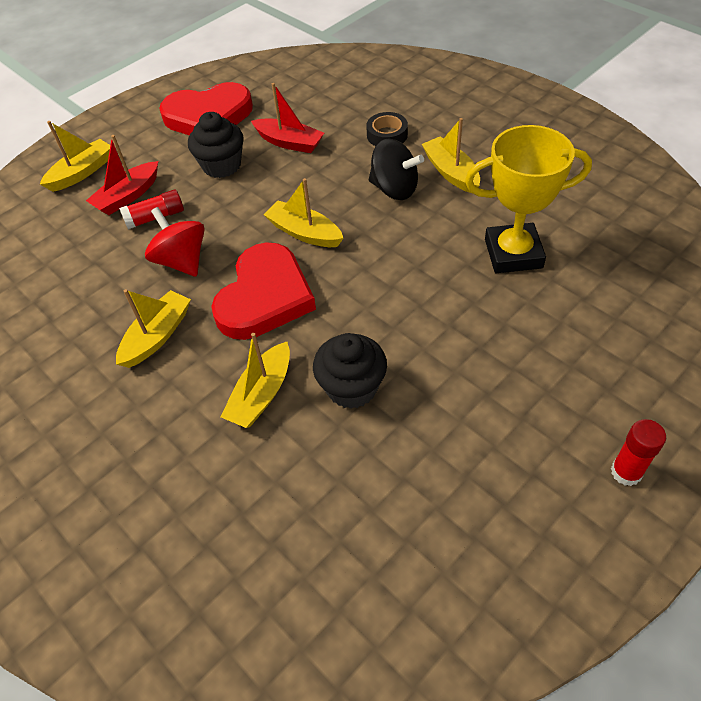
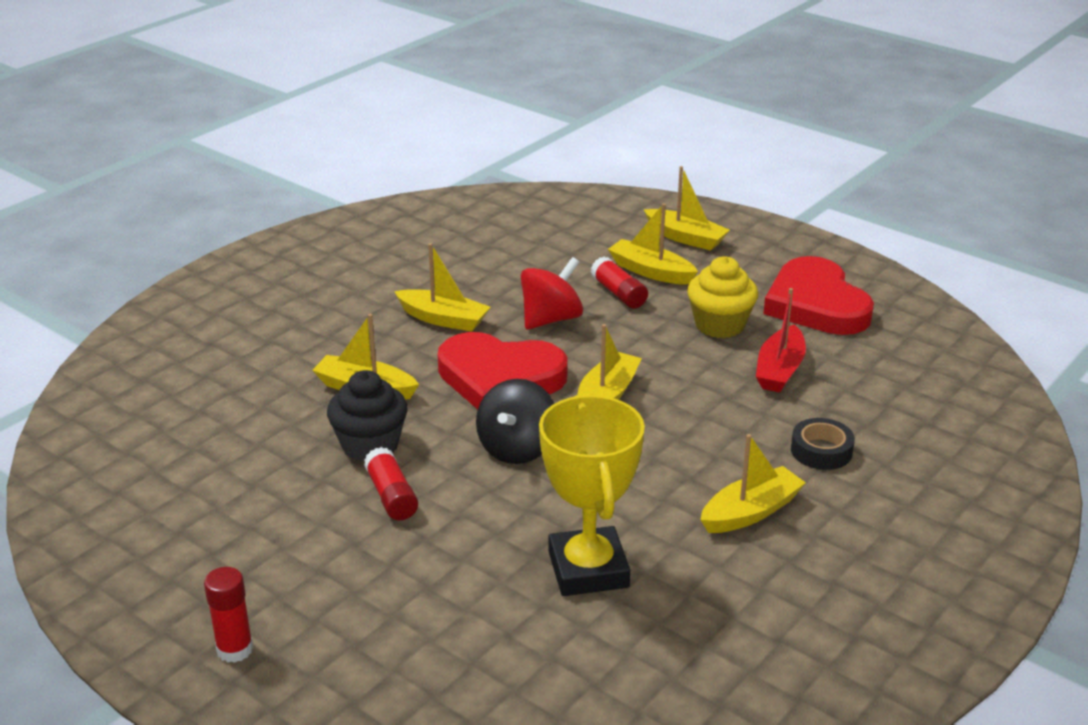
camera: 80 degrees right, 20 degrees down
(128, 196) = (651, 272): red boat -> yellow boat
(222, 165) = (720, 325): black cupcake -> yellow cupcake
(394, 189) = (702, 462): black spinning top -> black spinning top (517, 448)
(425, 370) = (391, 496): none -> red glue stick

